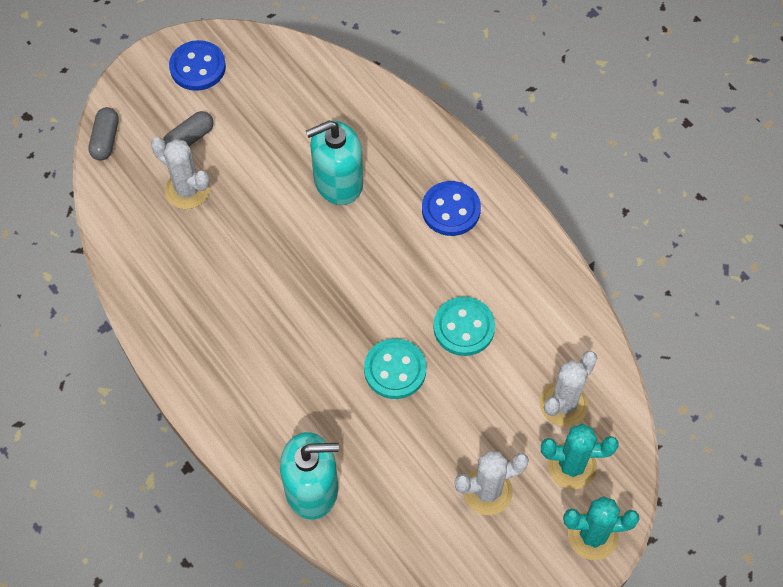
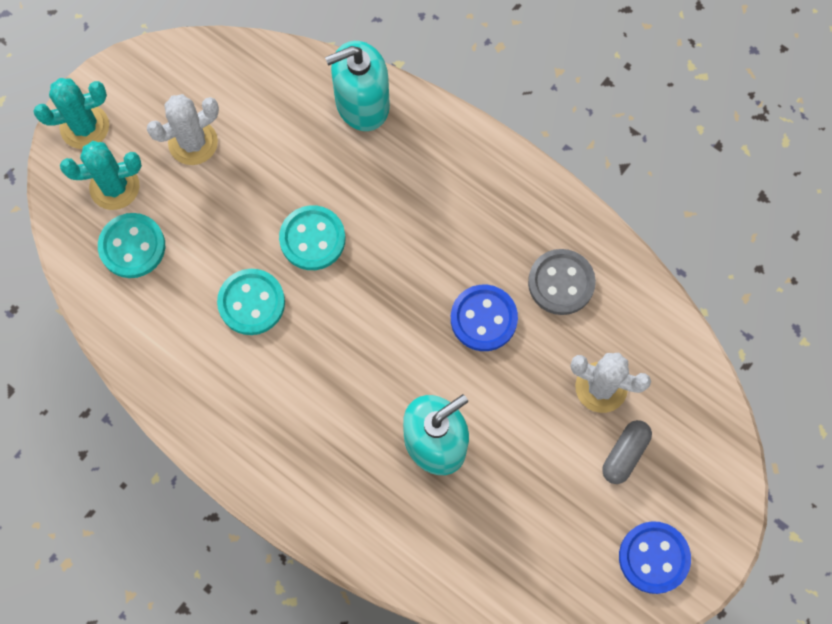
camera: 165 degrees right, 10 degrees up
(105, 140) = (720, 427): grey capsule -> none
(187, 278) = (561, 283): none -> grey button
(451, 210) = (297, 440): blue button -> blue button (483, 319)
(563, 404) = (132, 246): white cactus -> turquoise button

